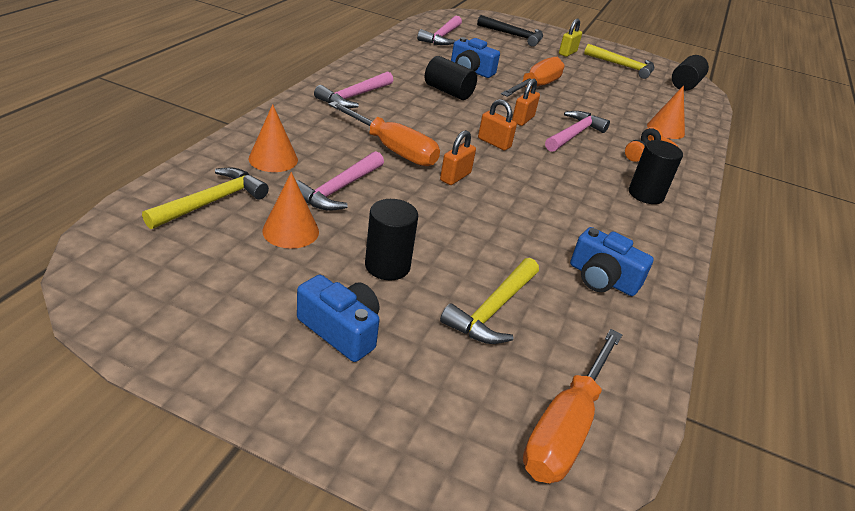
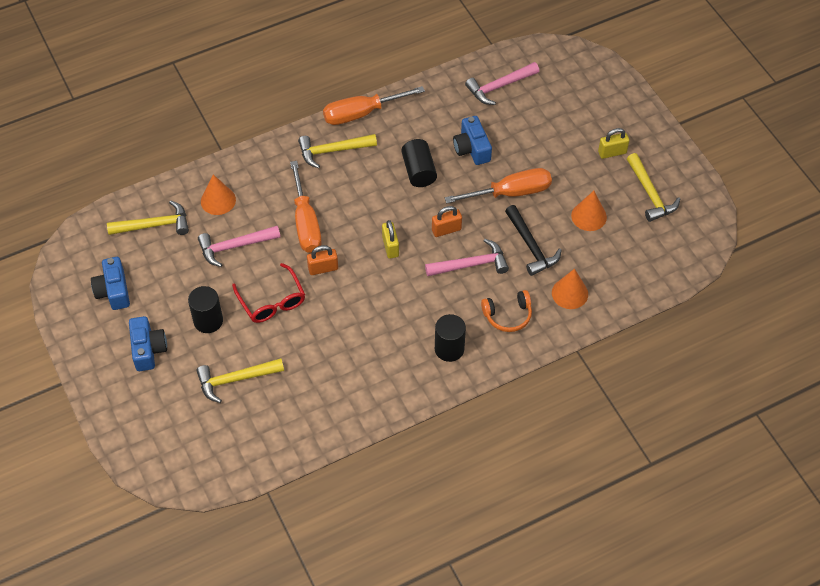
camera: 45 degrees right, 20 degrees up
(290, 231) = (178, 269): orange cone -> orange cone (589, 216)
(354, 96) = (333, 151): pink hammer -> yellow hammer
(438, 220) = (272, 301): none -> red glasses
(494, 143) = (390, 246): orange padlock -> yellow padlock
(514, 36) = (584, 105): black hammer -> black hammer (531, 246)
(565, 427) = (200, 459): orange screwdriver -> orange screwdriver (362, 113)
(602, 279) = (324, 395): blue camera -> blue camera (113, 291)
(685, 84) = (687, 245): black cylinder -> none

